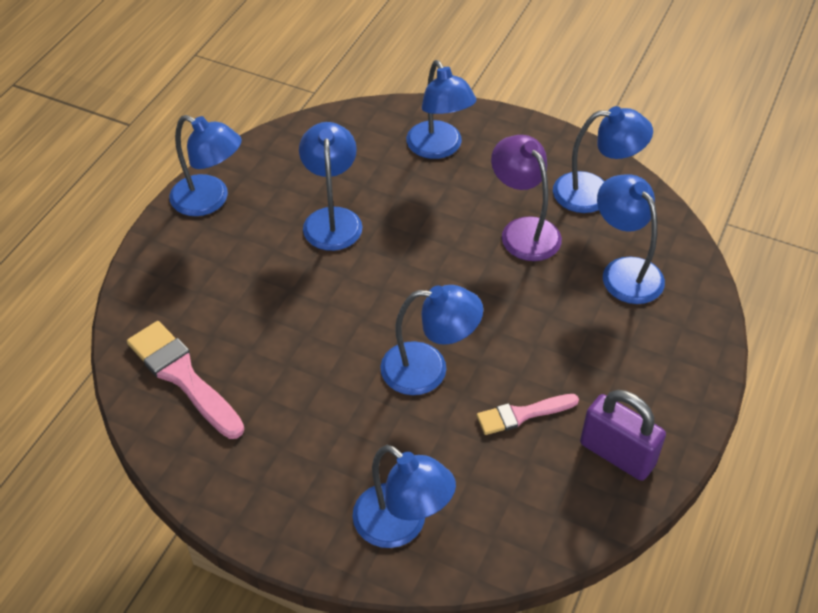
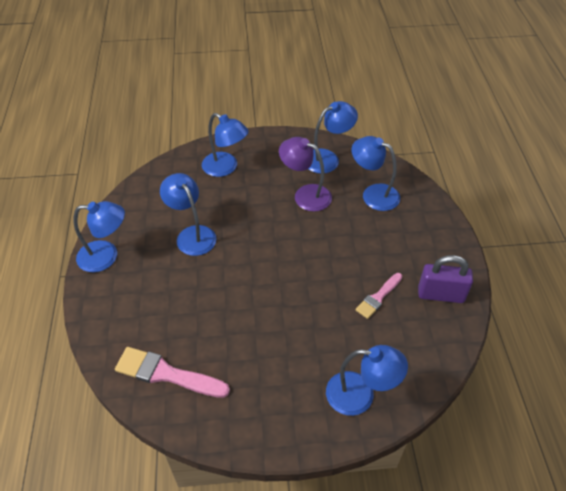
camera: 30 degrees left, 0 degrees up
(428, 369) = (310, 297): blue lamp -> none

